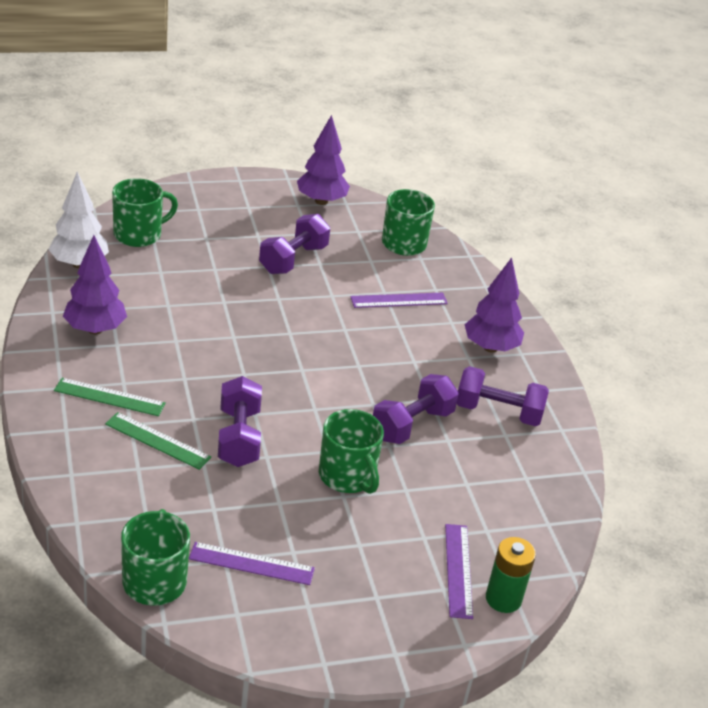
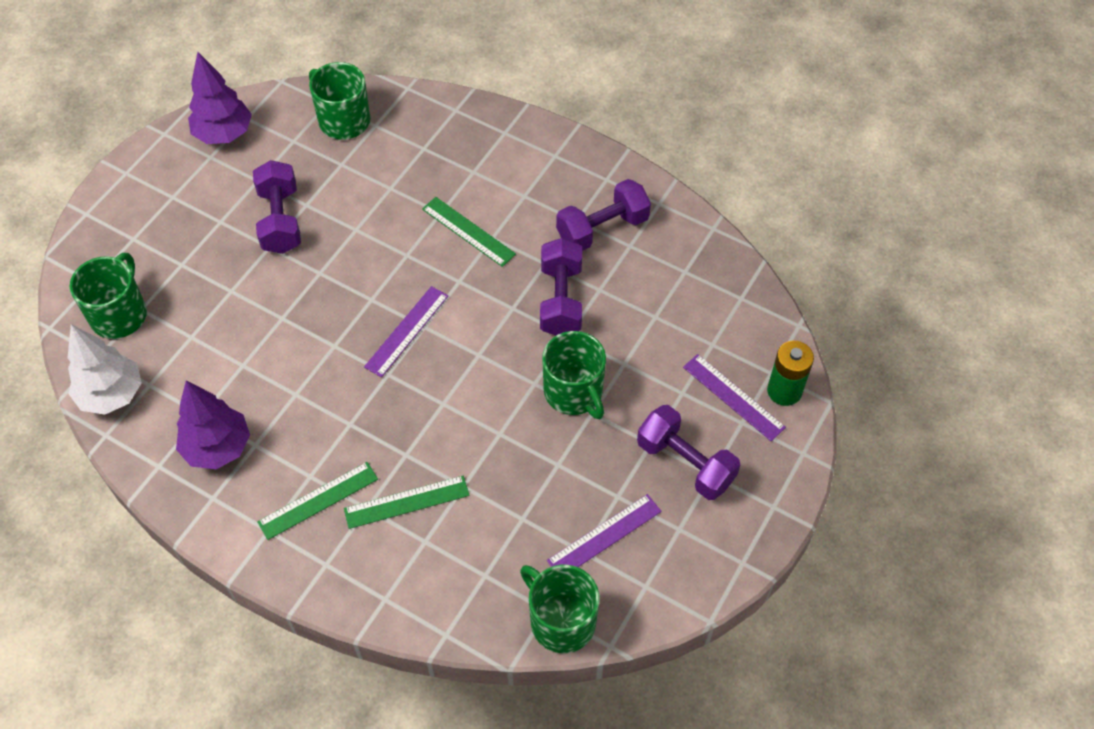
camera: 40 degrees left, 20 degrees up
(238, 437) = (459, 437): purple dumbbell -> purple dumbbell (685, 463)
(347, 476) = (574, 392): green mug -> green mug turned 45 degrees clockwise
(399, 300) = (411, 186): purple ruler -> purple ruler (407, 331)
(402, 347) = (468, 231): none -> green ruler
(490, 347) = (528, 170): purple tree -> none

